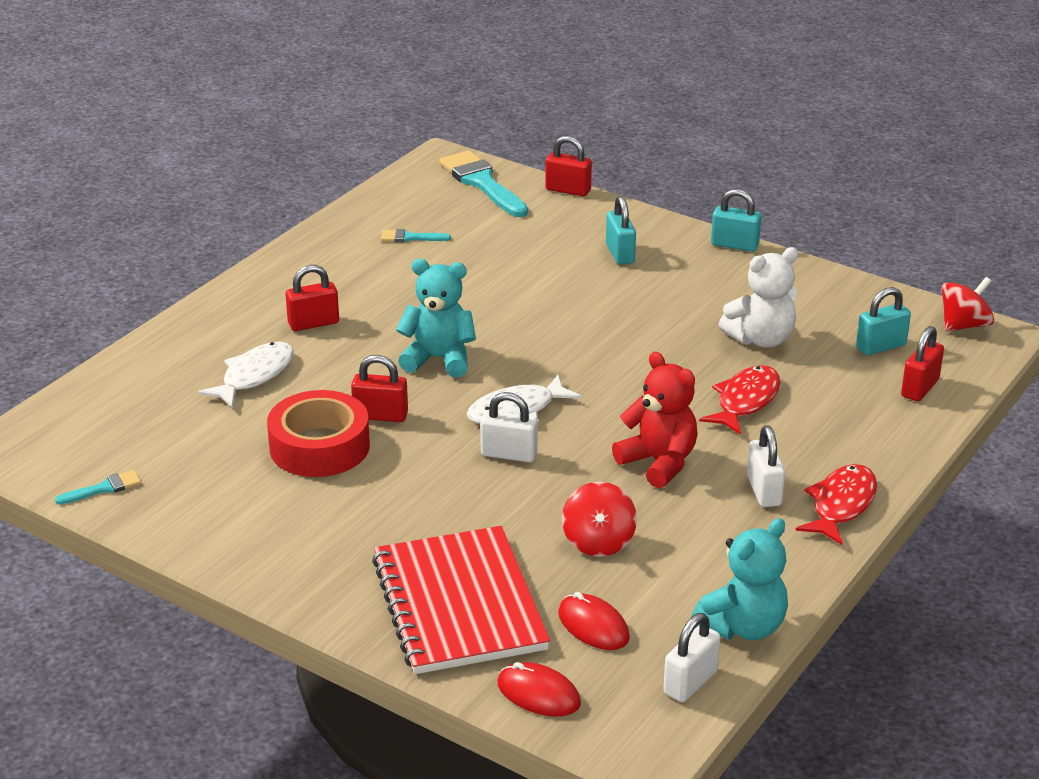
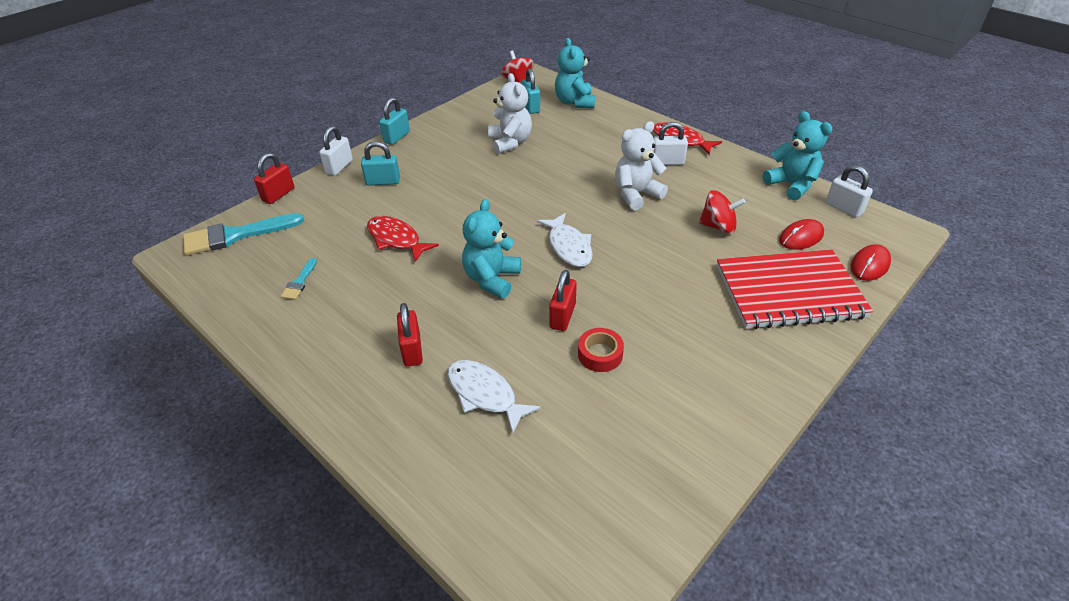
camera: 80 degrees left, 10 degrees up
(104, 488) = (651, 516): turquoise brush -> none
(319, 446) = (600, 354): red tape -> red tape, size x0.54
(509, 454) = (621, 255): white padlock -> white padlock (339, 167)
(659, 462) = (636, 194): red teddy bear -> white teddy bear
(745, 401) = (576, 156): red fish -> red fish (396, 239)
(920, 388) = (574, 102): red padlock -> turquoise teddy bear

